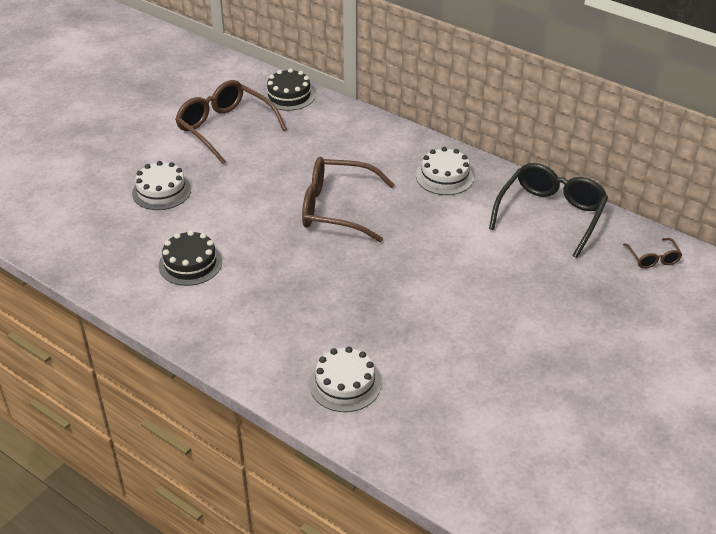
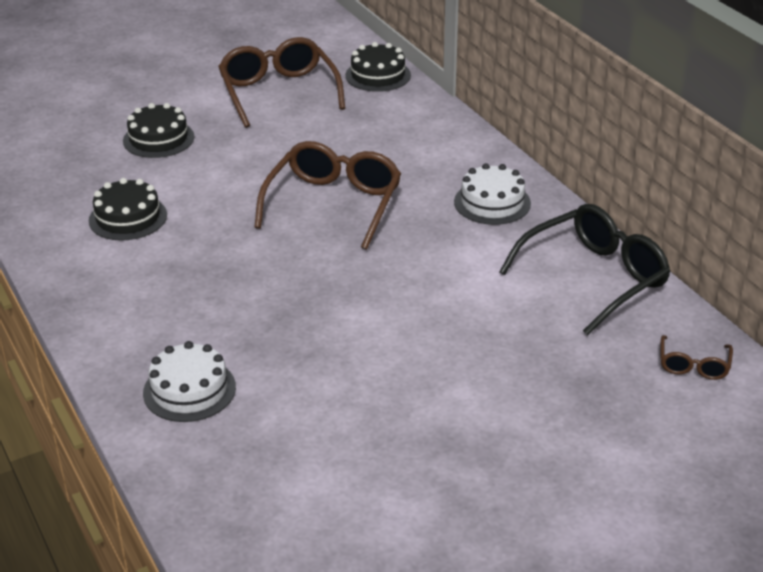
camera: 25 degrees right, 5 degrees down
(161, 191) = (158, 139): white cake -> black cake
(336, 209) = (334, 204): brown glasses -> brown glasses turned 75 degrees clockwise

